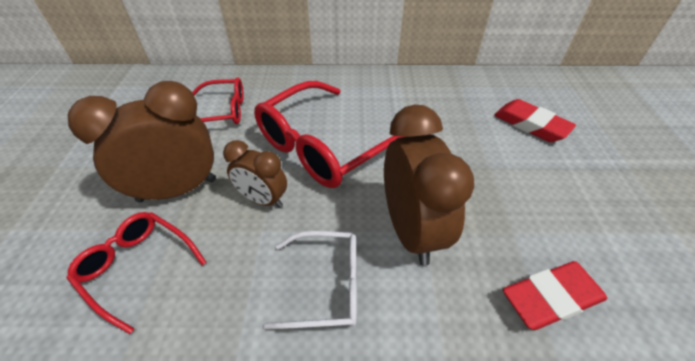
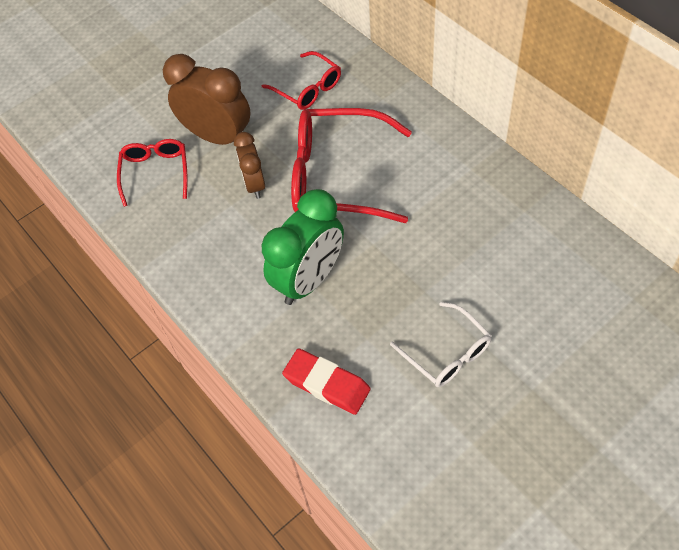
camera: 55 degrees right, 10 degrees up
(326, 285) = (226, 265): white glasses -> white glasses (447, 353)
(411, 230) = (309, 280): brown clock -> green clock
(530, 125) = (519, 292): red eraser -> none

